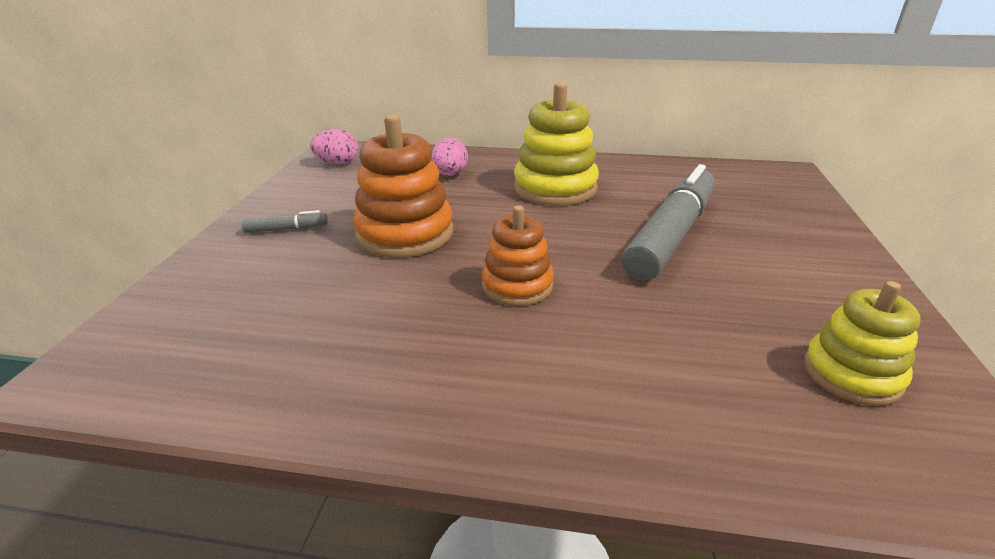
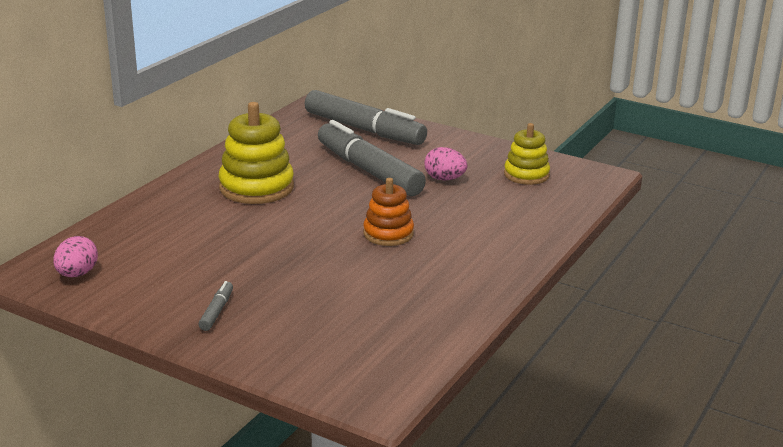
camera: 70 degrees left, 5 degrees down
(405, 234) = (277, 260): orange stacking toy -> none
(450, 174) = (177, 223): pink egg -> pink egg (444, 179)
(774, 208) = (364, 129): none -> grey marker

